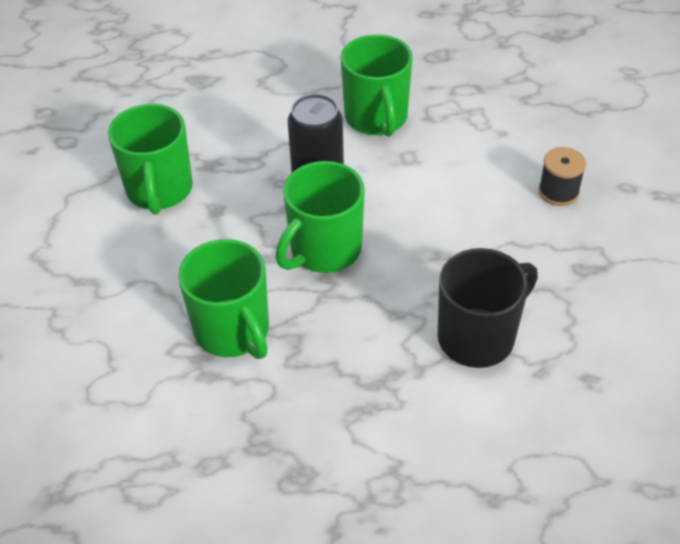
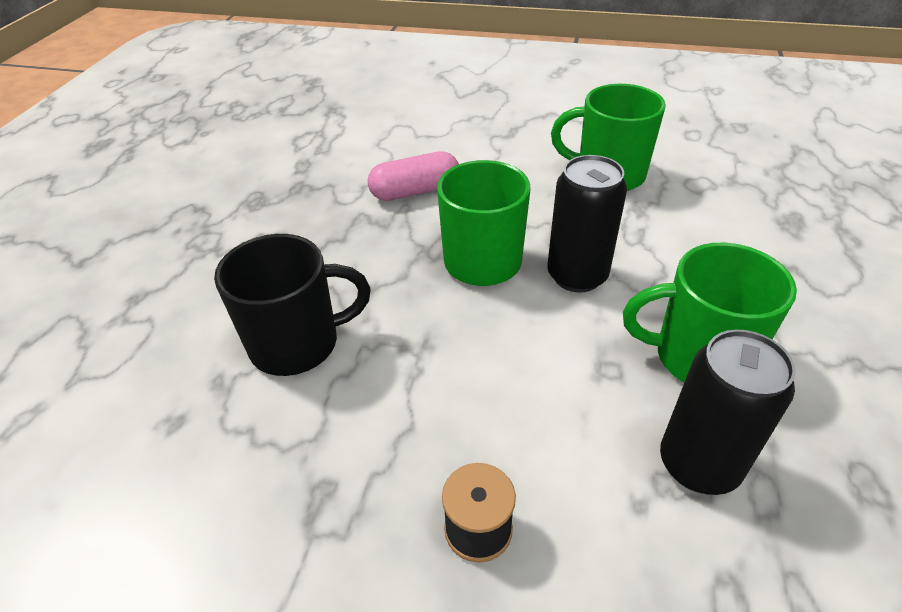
camera: 110 degrees right, 5 degrees down
(233, 331) = (415, 191): green mug -> pink capsule
(461, 113) = (698, 464): none -> black can
(478, 337) = (297, 344): black mug -> black mug turned 90 degrees counterclockwise

